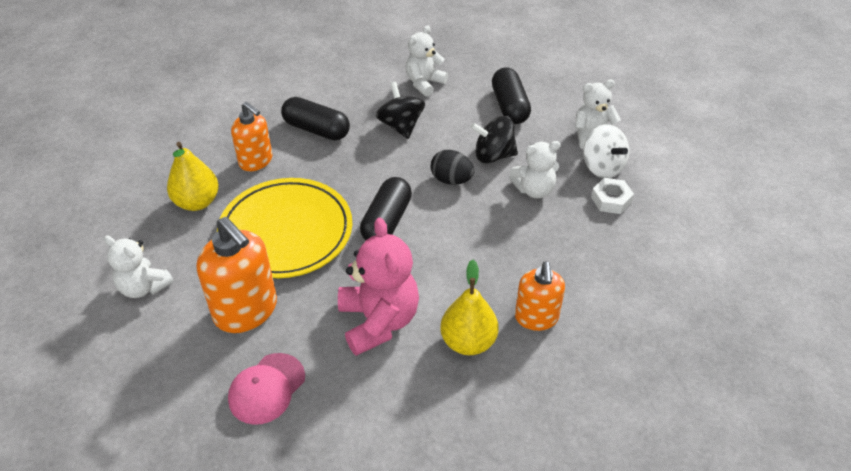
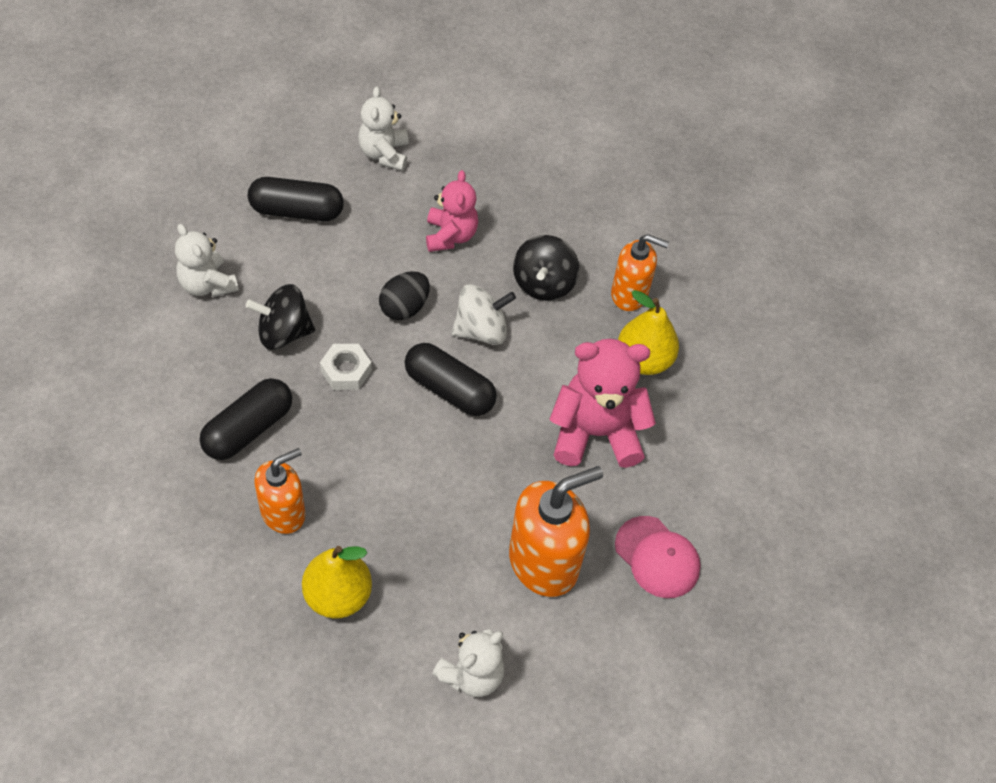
camera: 80 degrees left, 10 degrees up
(286, 232) = (430, 499): yellow plate -> none
(493, 155) = (379, 255): black spinning top -> black spinning top (543, 283)
(534, 190) = (450, 235): white teddy bear -> pink teddy bear
(602, 167) = (438, 163): white spinning top -> white spinning top (481, 330)
(611, 200) = (491, 175): white nut -> white nut (346, 371)

